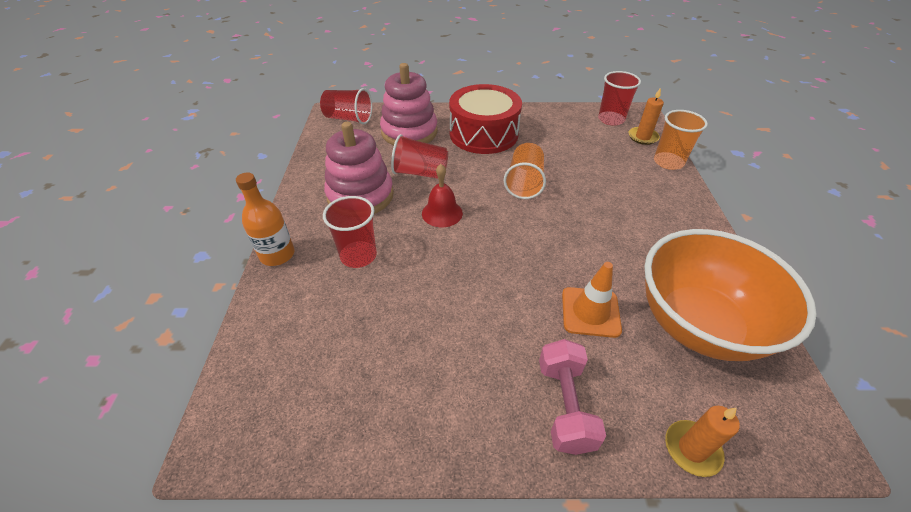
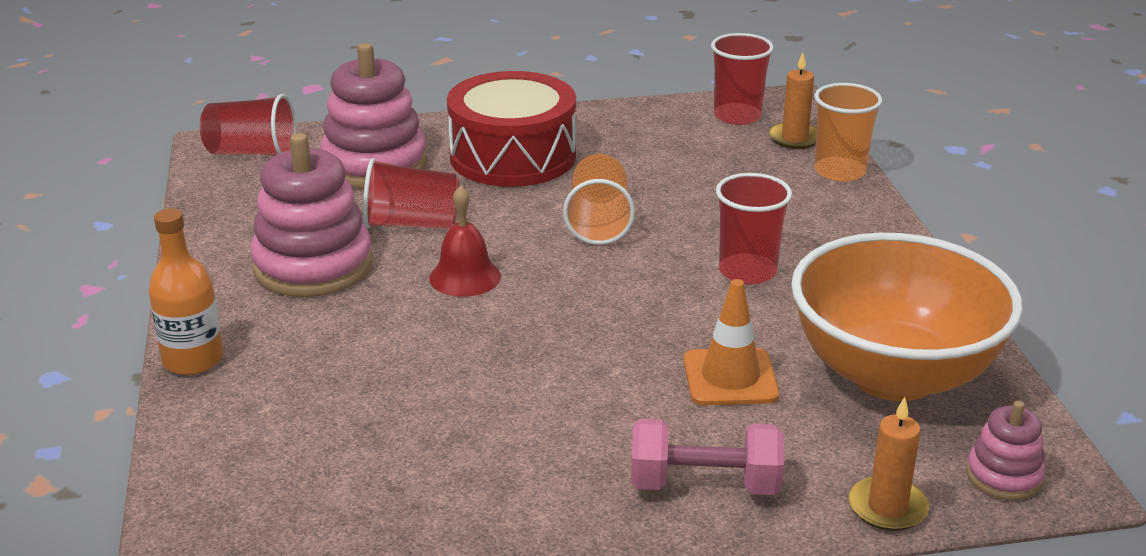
camera: 10 degrees left, 15 degrees down
(358, 255) = (336, 347): red cup -> red cup (747, 271)
(564, 405) = (704, 485): pink dumbbell -> pink dumbbell turned 75 degrees counterclockwise
(778, 431) = (1004, 476): none -> pink stacking toy

